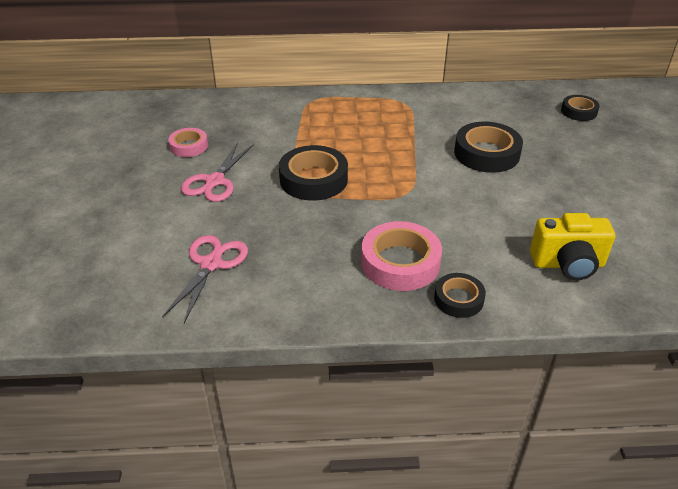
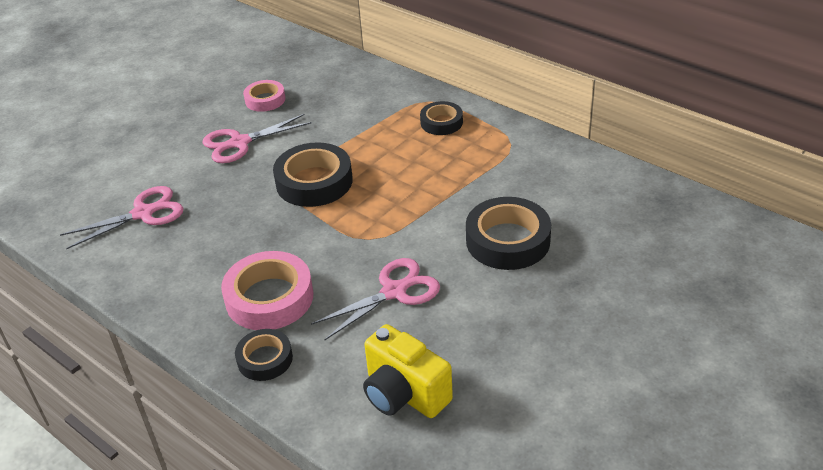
camera: 45 degrees right, 0 degrees up
(470, 214) = (394, 291): none -> pink scissors
(578, 111) = (694, 248): black tape -> black tape (441, 122)

